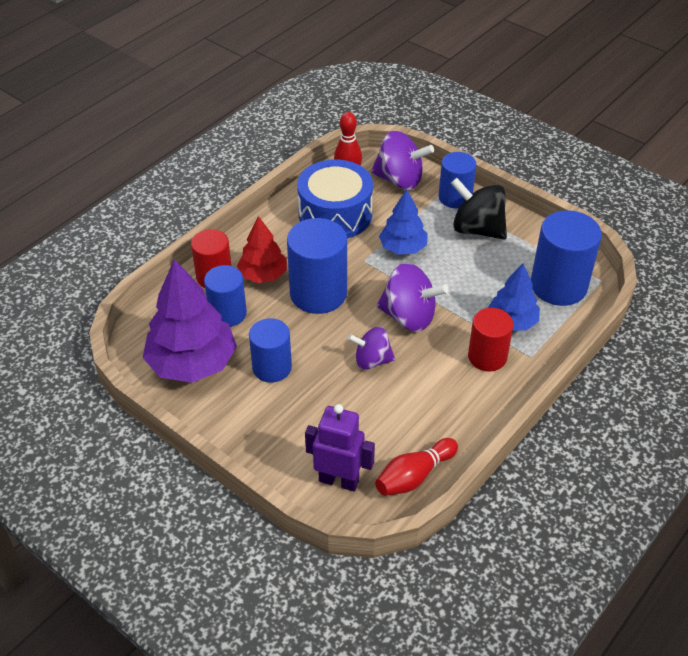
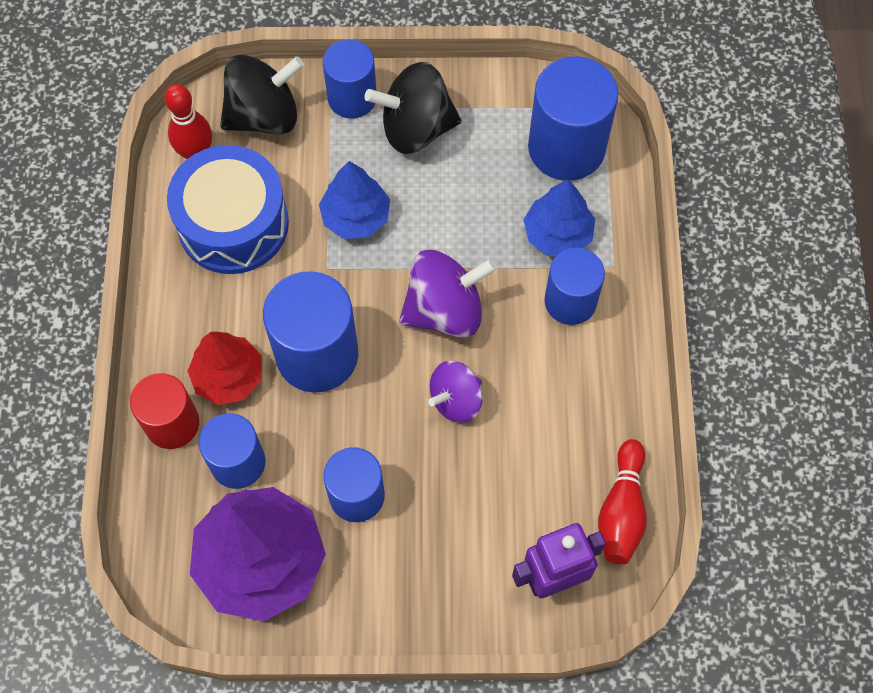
camera: 40 degrees left, 20 degrees up
(399, 180) = (264, 115): purple spinning top -> black spinning top
(487, 357) = (570, 301): red cylinder -> blue cylinder

